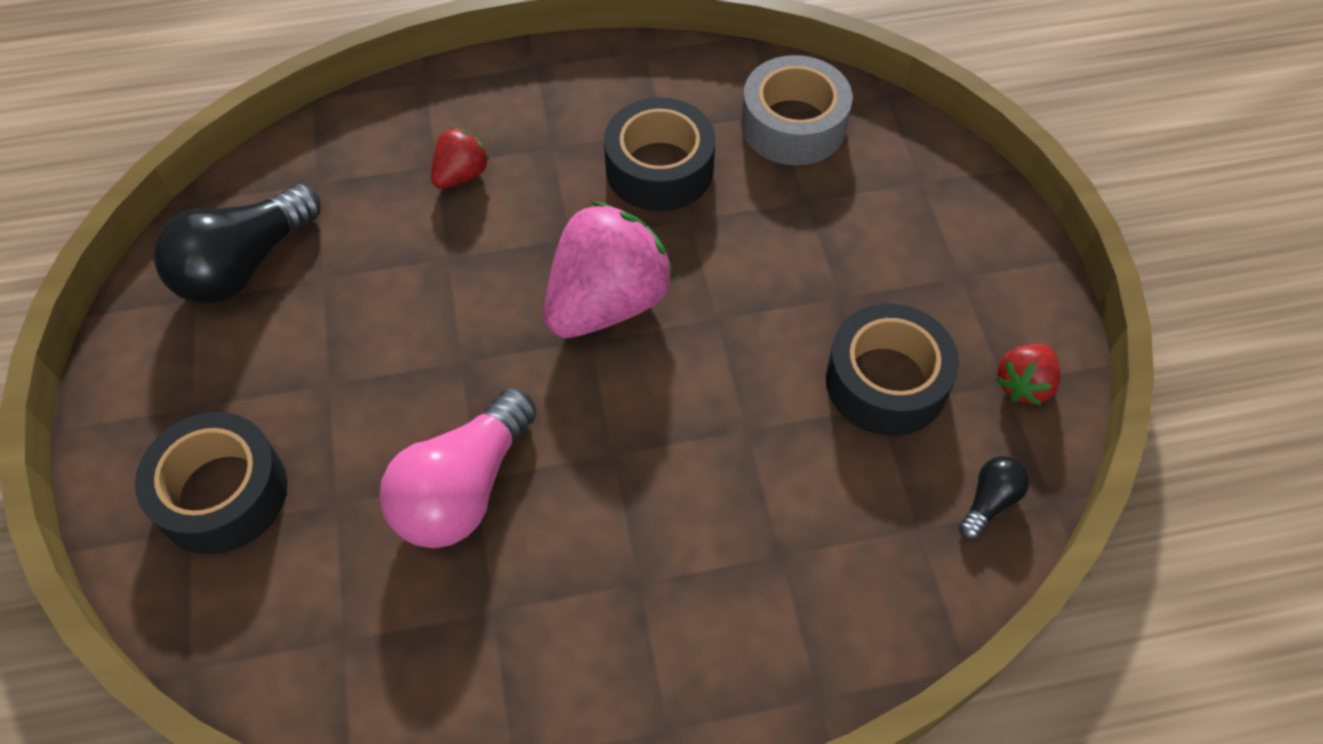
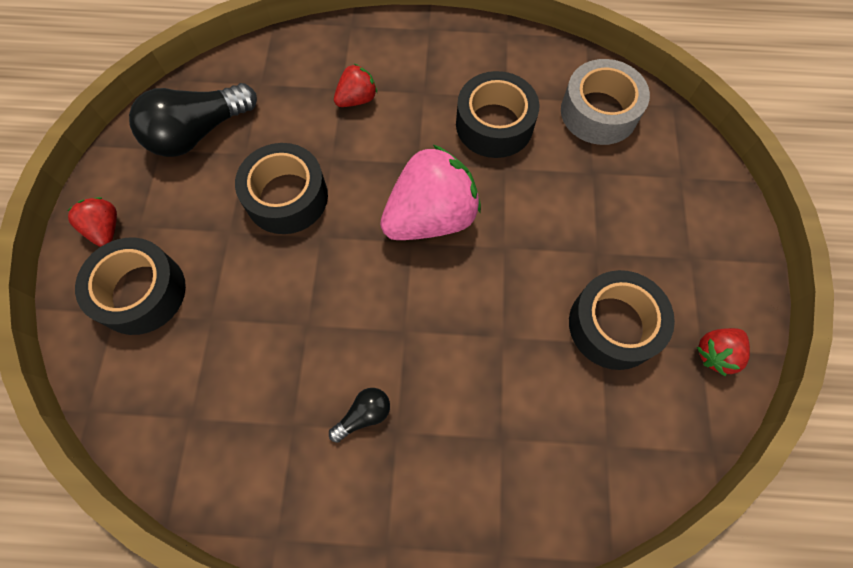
camera: 15 degrees right, 10 degrees up
(143, 422) = (105, 229): none -> red strawberry
(398, 321) = (286, 197): none -> black tape
(463, 489) = (297, 330): pink light bulb -> none
(989, 502) = (665, 438): black light bulb -> black light bulb (364, 415)

